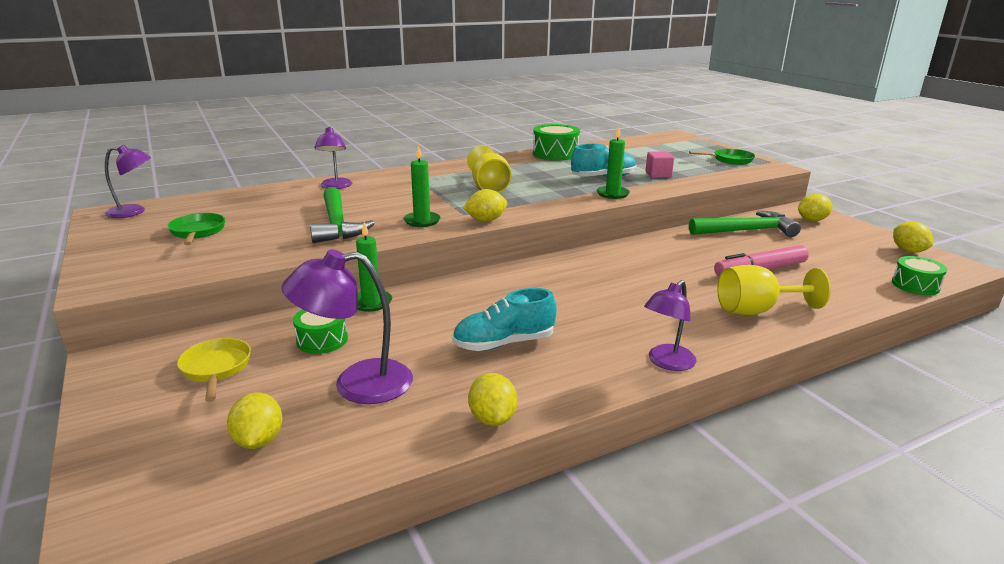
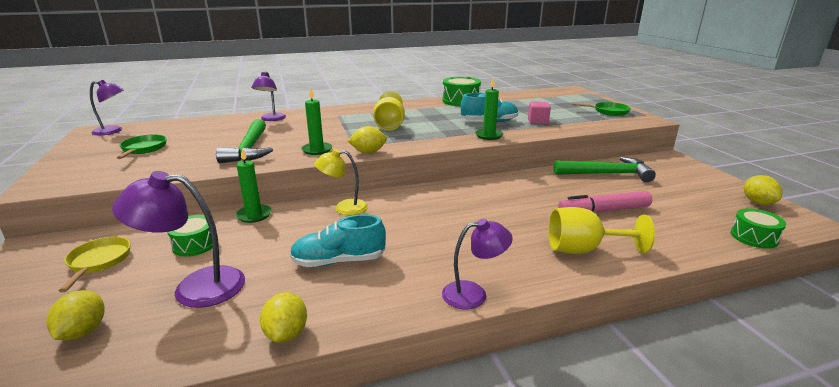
camera: 10 degrees right, 0 degrees up
(474, 287) = (344, 208): none -> yellow lamp
(666, 362) = (473, 294): purple lamp -> purple lamp turned 150 degrees counterclockwise
(812, 220) = (672, 168): yellow lemon -> none

